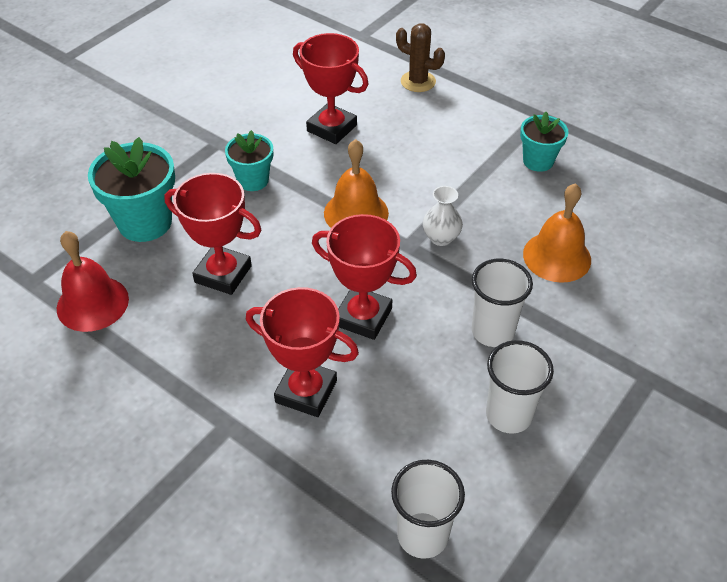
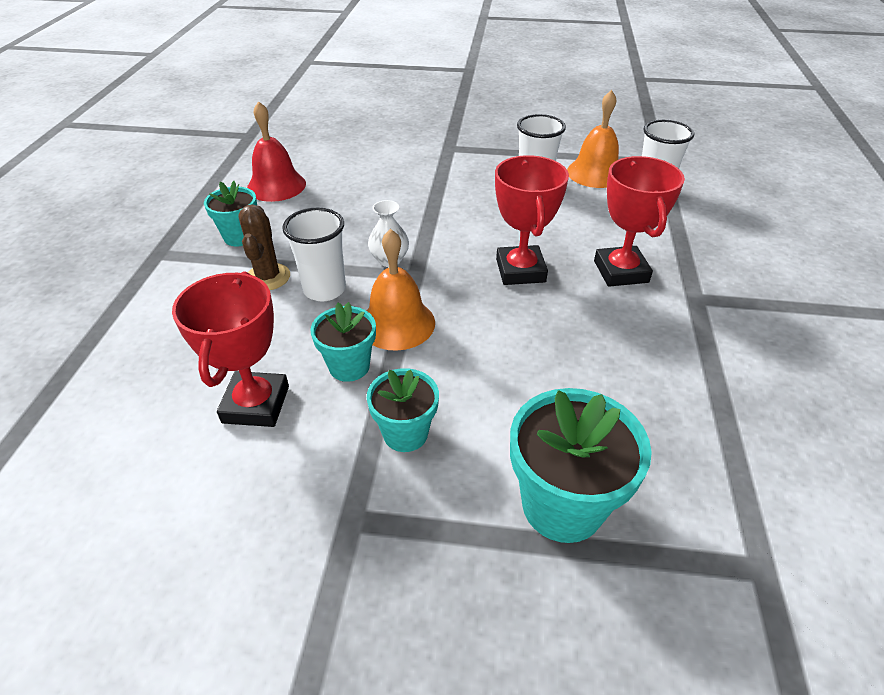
camera: 120 degrees left, 5 degrees down
(92, 303) = (713, 472): red bell -> red bell (276, 186)
(223, 274) = (564, 382): red trophy -> none
(331, 175) = (349, 366): none -> turquoise flower pot
(418, 82) = (114, 363): brown cactus -> brown cactus (268, 277)
(492, 331) = (470, 208): white cup -> white cup (324, 289)
(557, 256) = (365, 200): orange bell -> orange bell (595, 173)

